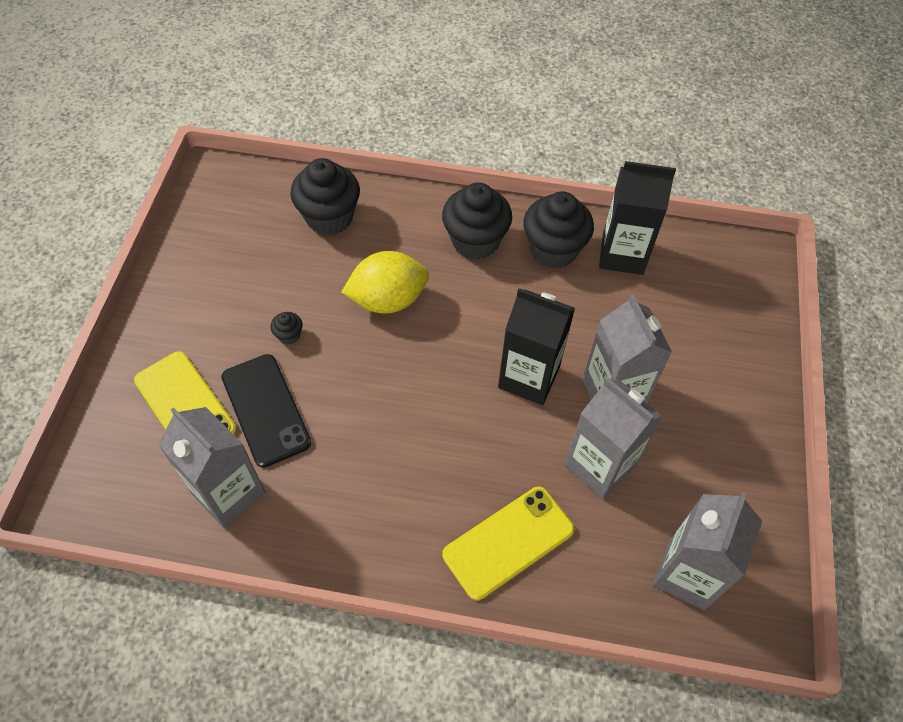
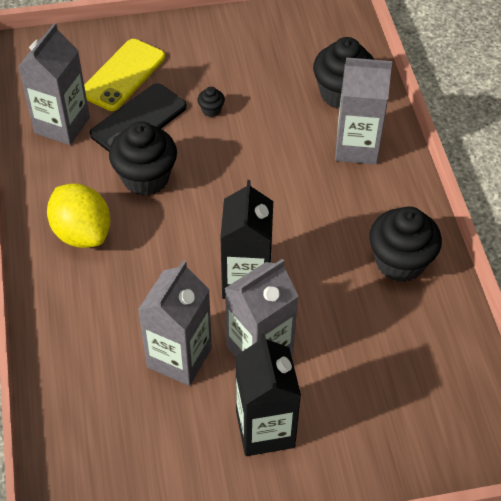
camera: 70 degrees right, 5 degrees down
(388, 300) = (277, 160): yellow lemon -> yellow lemon (82, 233)
(475, 241) = (375, 200): black cupcake -> black cupcake (145, 178)
(508, 542) = (83, 309): yellow phone -> none
(622, 254) = (427, 320): black carton -> black carton (265, 429)
(687, 573) = (99, 450): grey carton -> grey carton (356, 147)

